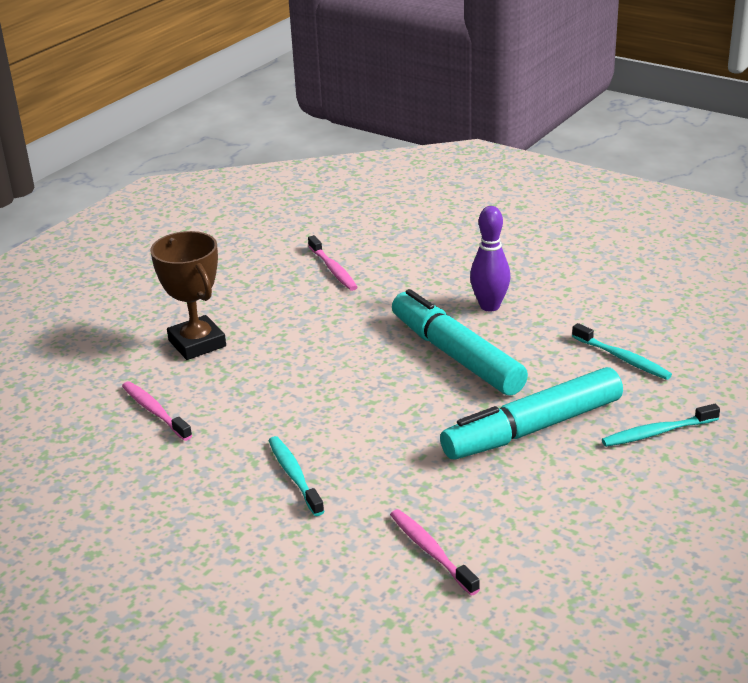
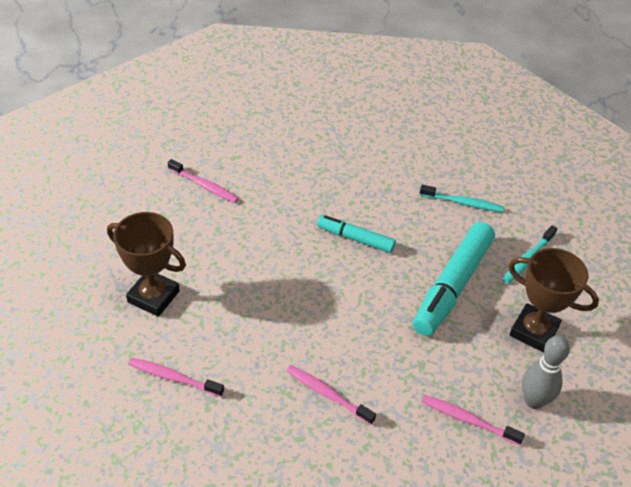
camera: 35 degrees left, 15 degrees up
(294, 475) = (327, 394): turquoise toothbrush -> pink toothbrush
(456, 355) = (355, 239): turquoise marker -> turquoise marker, size x0.57
(489, 306) = (344, 185): purple bowling pin -> none
(531, 563) = (533, 401): none -> grey bowling pin
(596, 501) = (533, 331): none -> brown trophy

